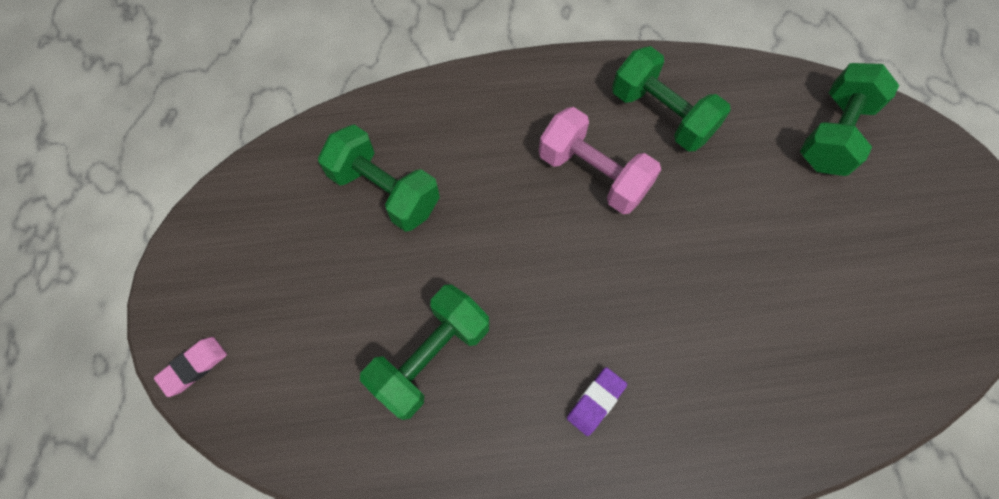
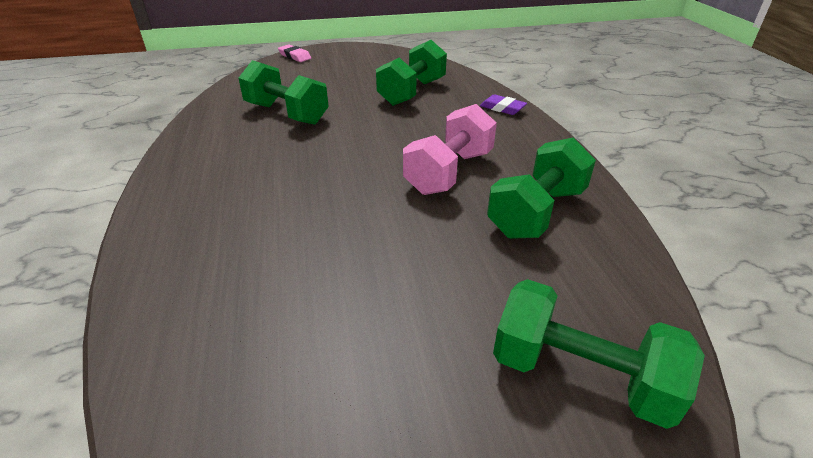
camera: 85 degrees right, 30 degrees down
(595, 402) = (234, 176): purple eraser -> purple eraser (502, 108)

